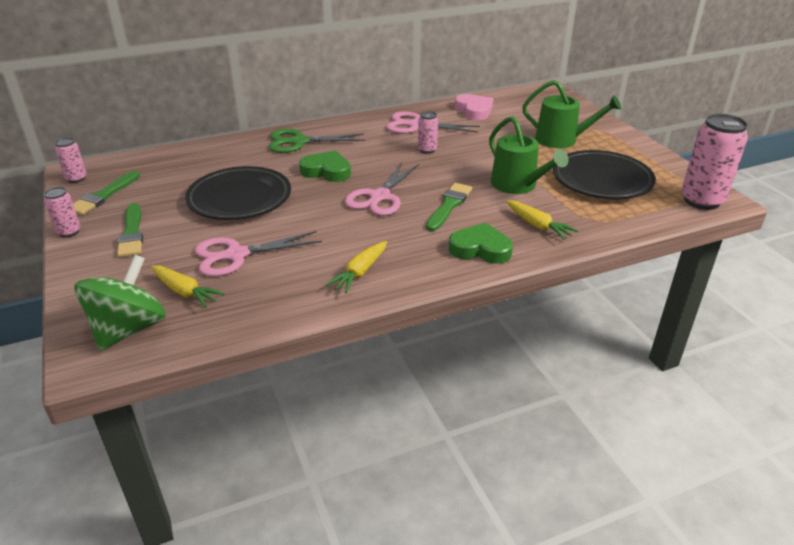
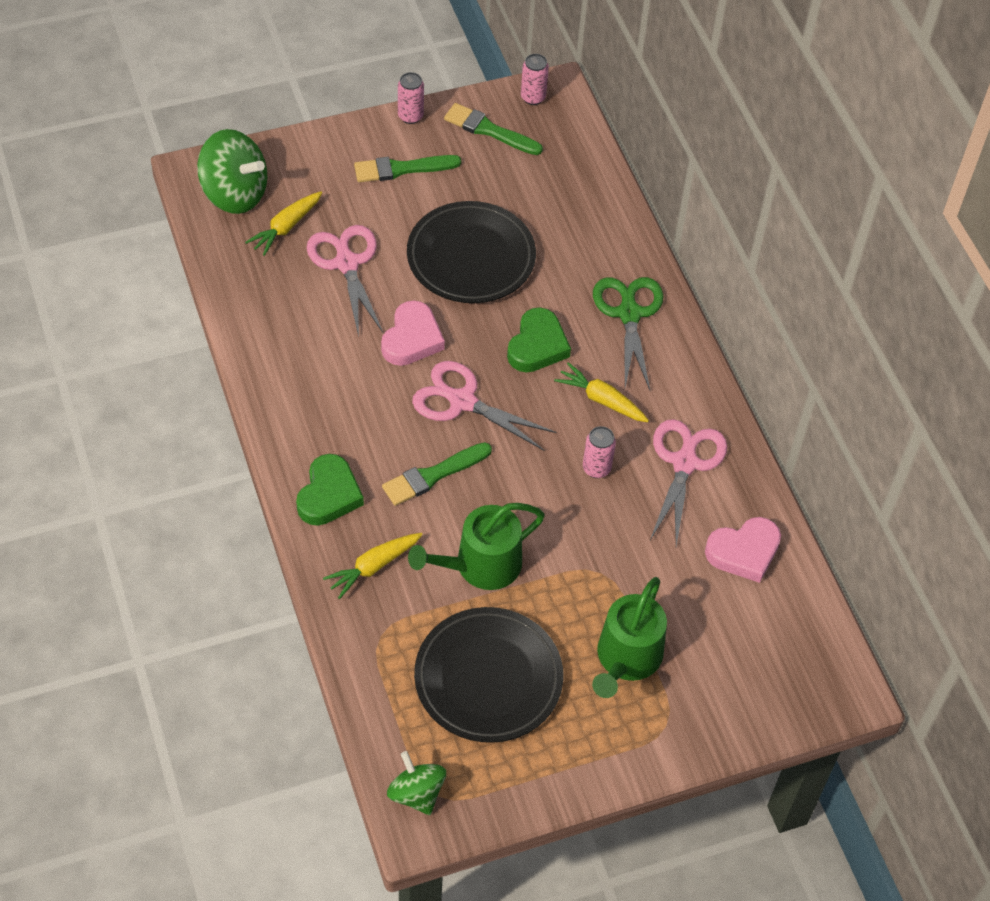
camera: 90 degrees right, 20 degrees up
(320, 220) = (412, 338): none -> pink heart
(360, 273) = (297, 373): yellow carrot -> yellow carrot (601, 399)
(449, 205) = (433, 475): green brush -> green brush turned 120 degrees clockwise
(701, 201) = (416, 793): pink can -> green spinning top

